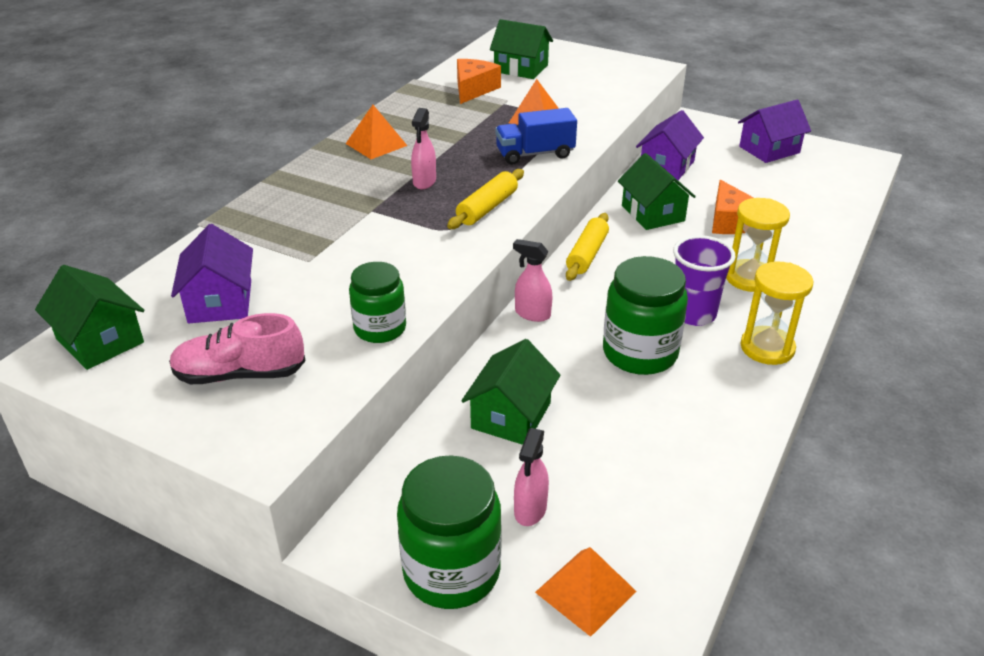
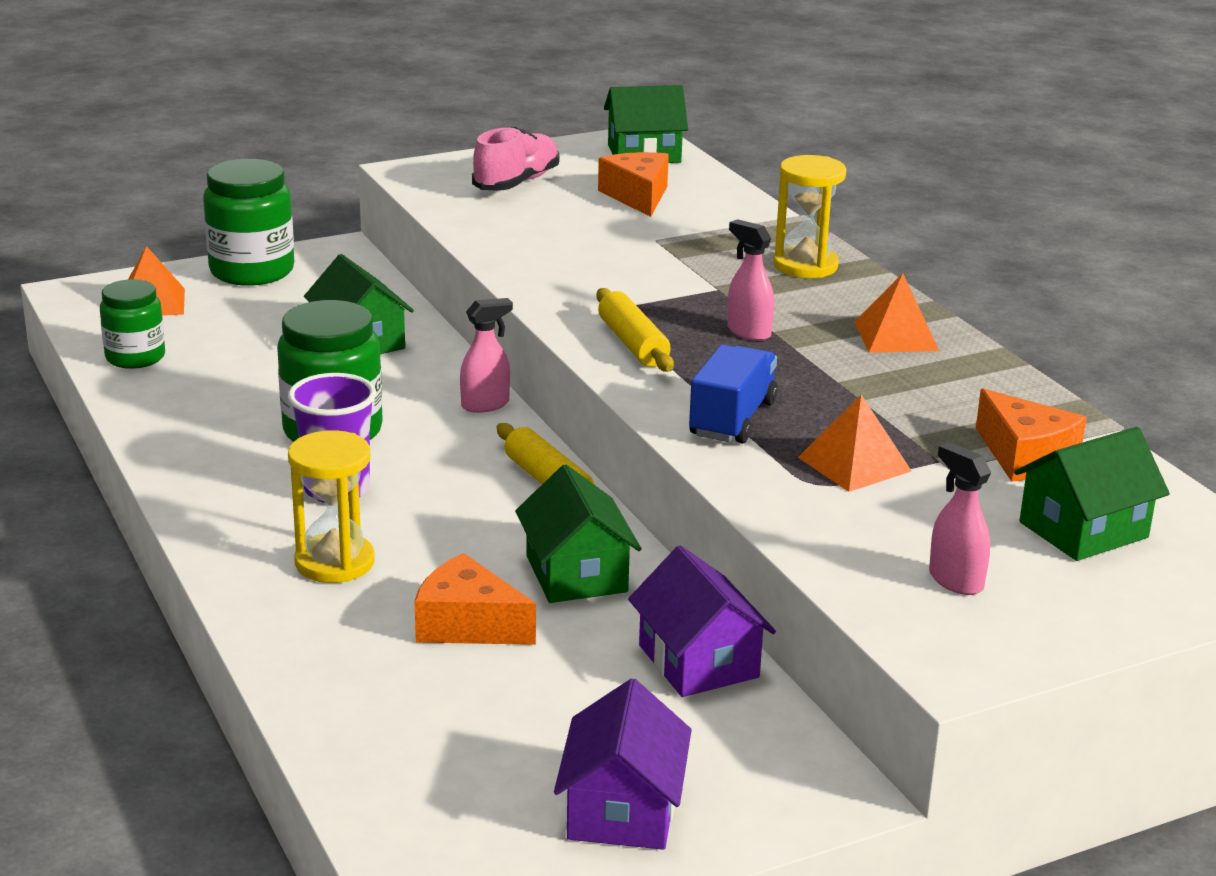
camera: 125 degrees right, 10 degrees down
(220, 301) = (638, 196): purple house -> orange cheese
(380, 328) = (492, 237): green jar -> green jar (135, 357)
(530, 510) = (250, 312): pink spray bottle -> pink spray bottle (955, 580)
(653, 213) = (576, 574): green house -> green house turned 60 degrees clockwise
(767, 348) = (216, 501): yellow hourglass -> yellow hourglass (805, 266)

